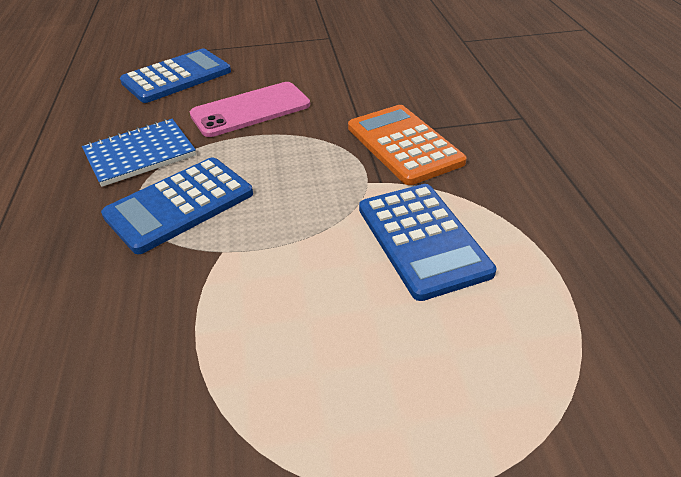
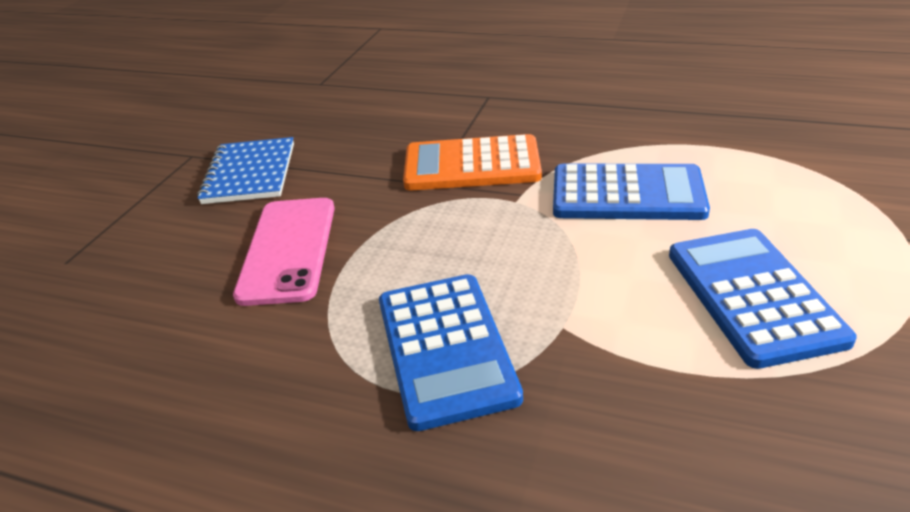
camera: 60 degrees left, 5 degrees down
(140, 154) = (289, 371): blue notebook -> blue notebook (250, 173)
(177, 77) = (112, 301): blue calculator -> blue calculator (753, 296)

